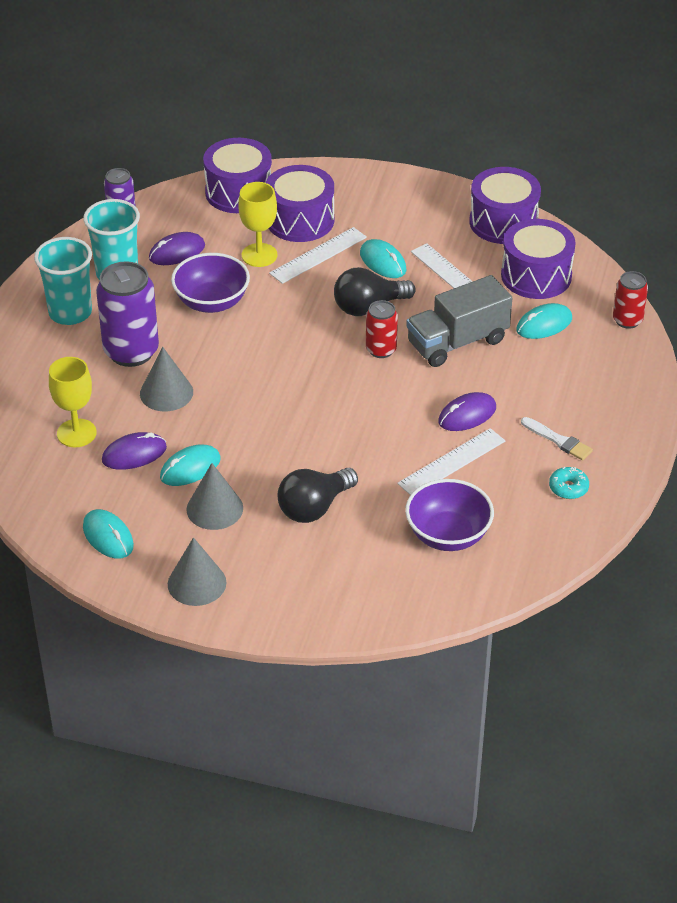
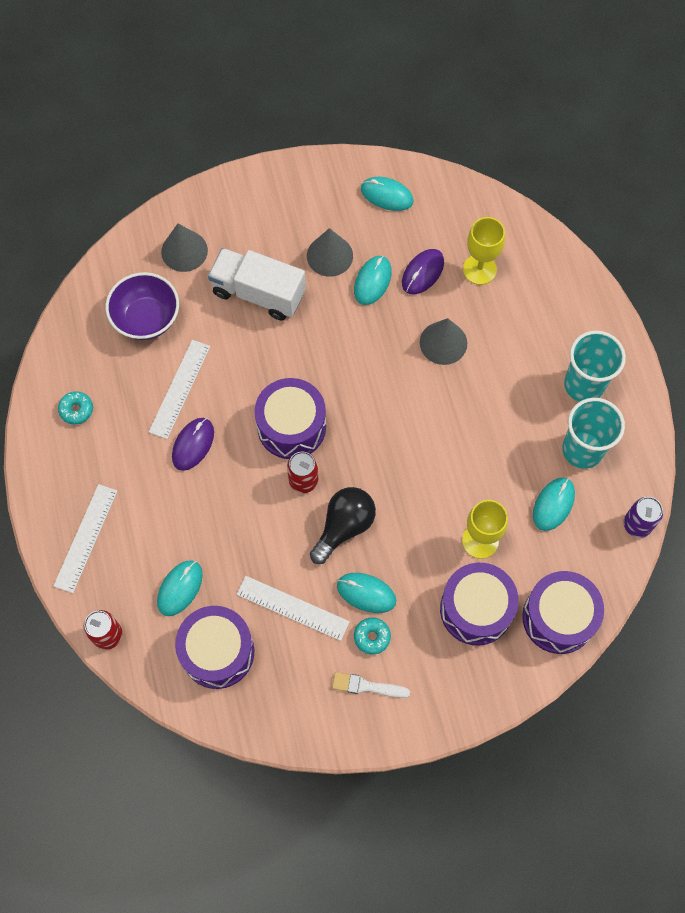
camera: 150 degrees right, 25 degrees up
(131, 351) = (502, 370): purple can -> none
(177, 252) = (553, 504): purple mouse -> turquoise mouse
(197, 583) = (299, 190): grey cone -> grey cone (184, 251)
(212, 302) = (479, 460): purple bowl -> none
(314, 507) = (258, 293): black light bulb -> white truck
(318, 255) = (428, 569): white ruler -> white ruler (86, 538)
(399, 237) = (372, 637): none -> turquoise donut
(457, 342) = (244, 525): grey truck -> none
(503, 222) = (286, 715): purple drum -> purple drum (291, 426)
(558, 440) = (106, 455): white brush -> white brush (366, 686)

